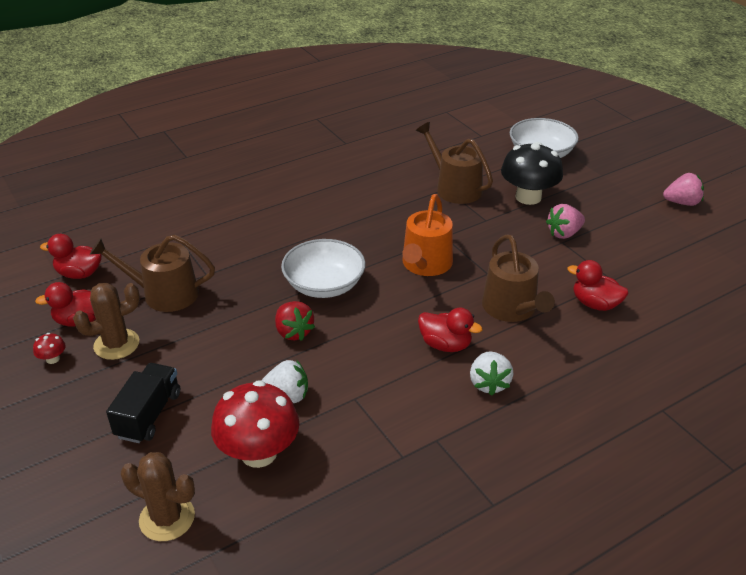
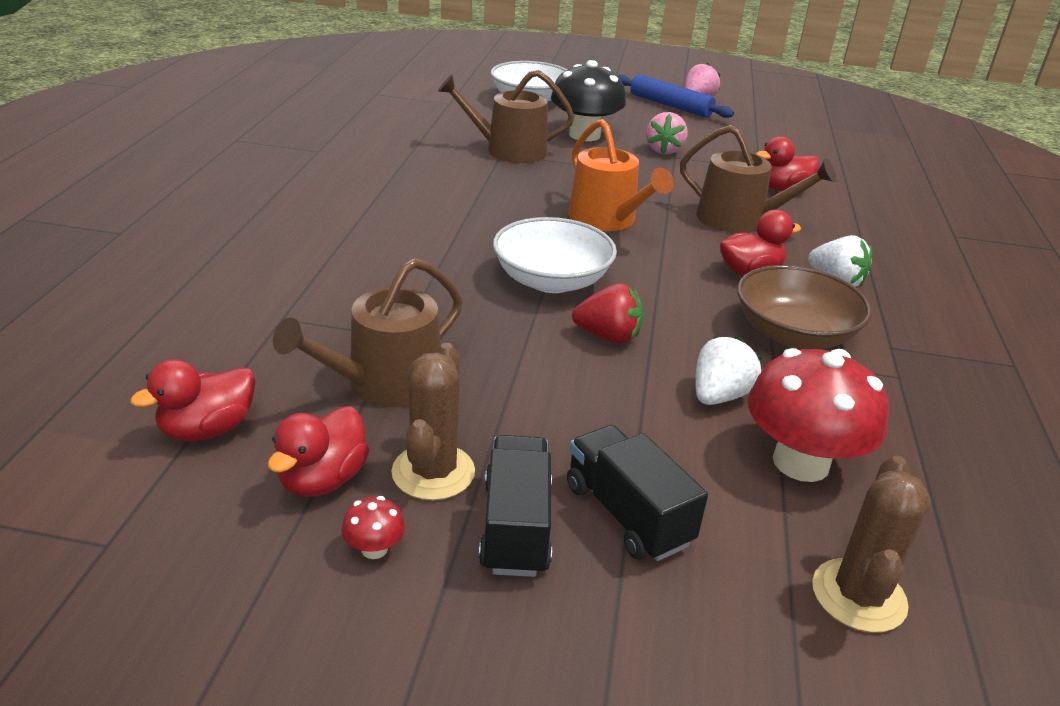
camera: 50 degrees left, 5 degrees down
(105, 387) = (516, 527): none -> black truck
(167, 518) = (858, 595): brown cactus -> brown cactus turned 45 degrees counterclockwise
(393, 394) = (794, 334): none -> brown bowl
(646, 199) = (670, 105): none -> blue rolling pin

